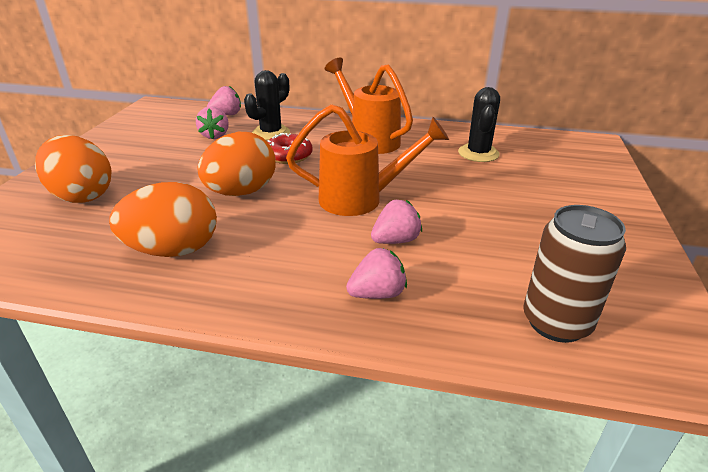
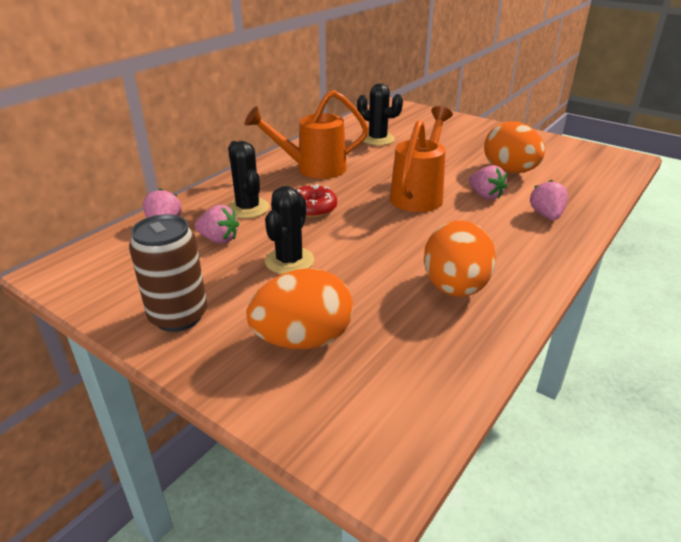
camera: 65 degrees left, 0 degrees up
(193, 166) = (289, 261): none -> black cactus
(241, 192) = (369, 242): orange egg -> orange egg (509, 171)
(395, 240) = (485, 196): pink strawberry -> pink strawberry turned 150 degrees clockwise
(556, 322) = (586, 175): brown can -> brown can (178, 316)

